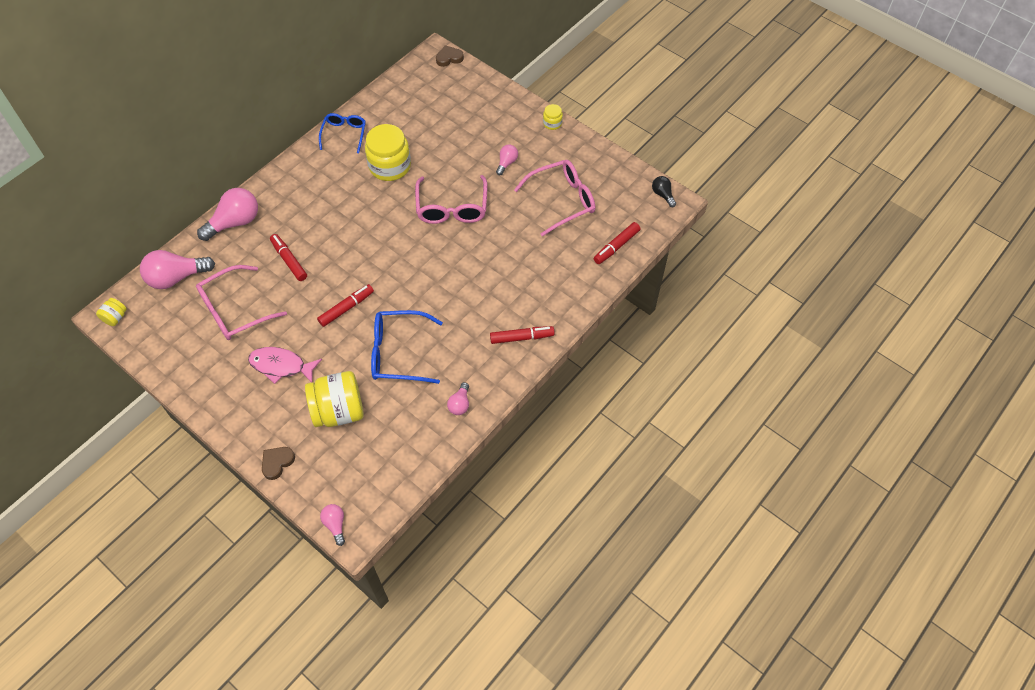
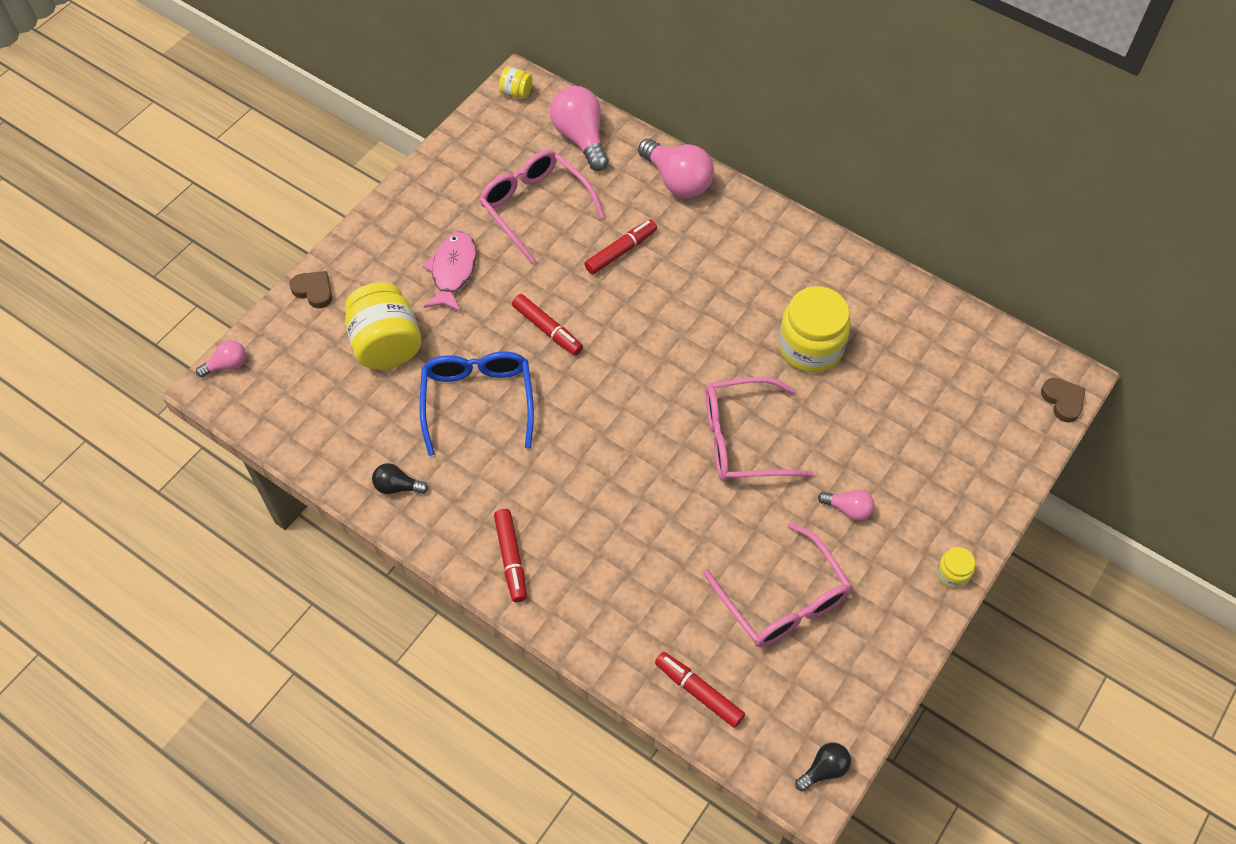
camera: 85 degrees right, 0 degrees up
(344, 135) = (860, 280): blue glasses -> none
(460, 404) = (397, 486): pink light bulb -> black light bulb

